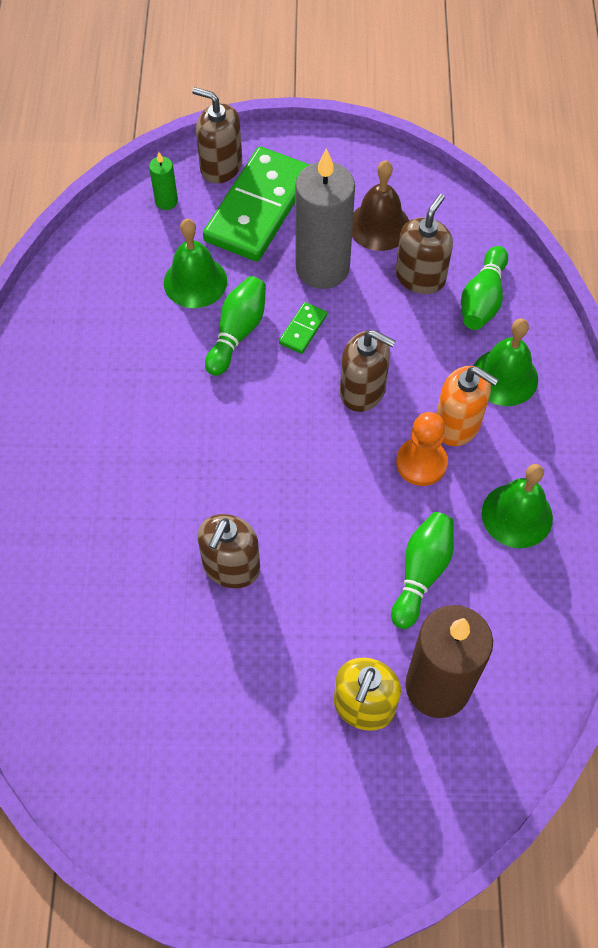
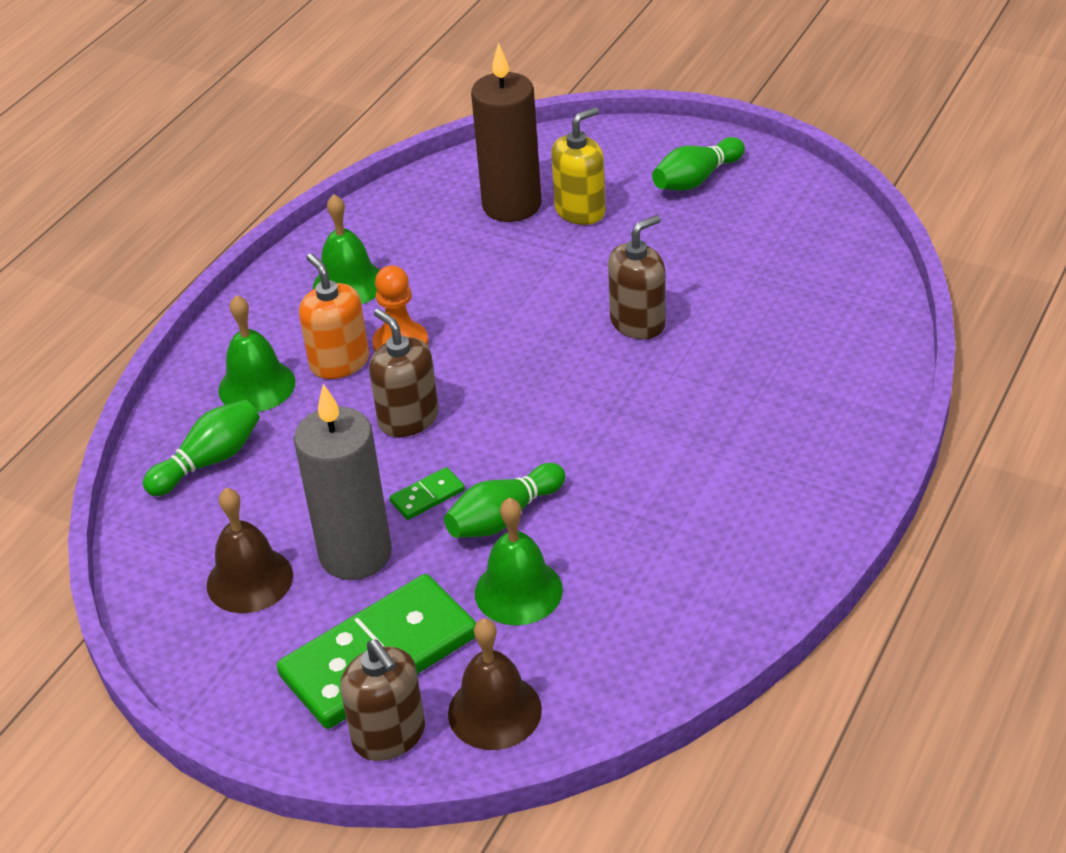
camera: 150 degrees left, 20 degrees down
(166, 201) = (494, 711): green candle -> brown bell
(420, 277) = (254, 506): brown soap dispenser -> none
(421, 573) = (467, 271): green bowling pin -> green bowling pin (696, 179)

